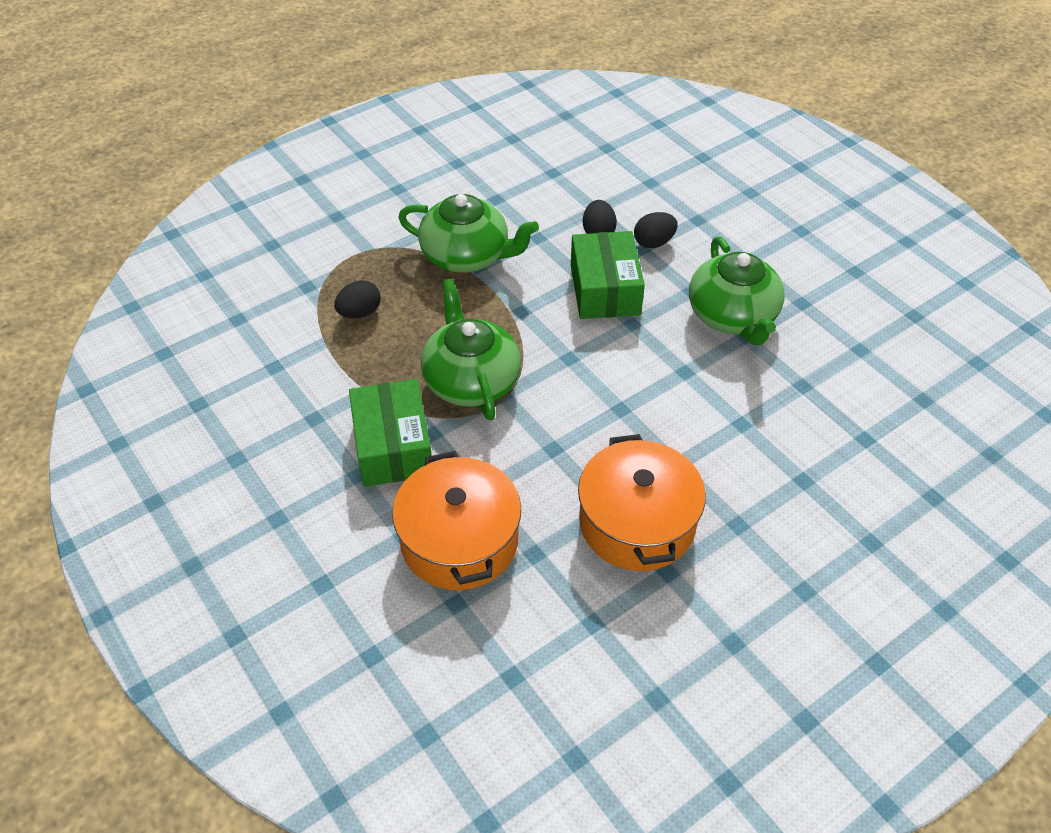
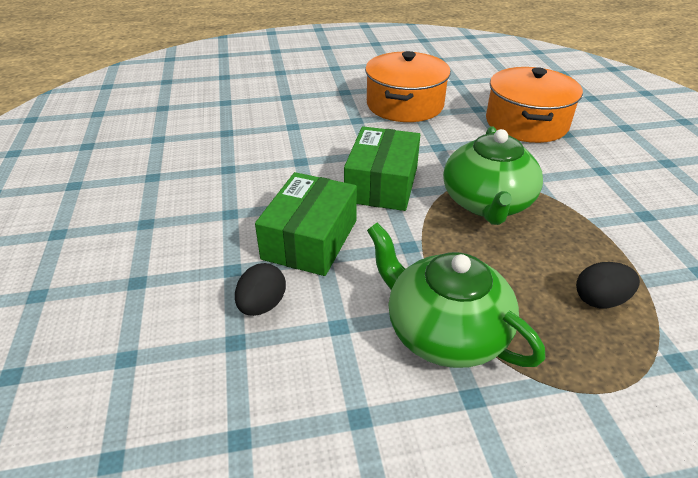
camera: 155 degrees left, 10 degrees down
(393, 446) = (569, 178): green box -> green box (382, 184)
(653, 242) = (213, 271): black egg -> none
(732, 316) = (220, 184): green teapot -> none

